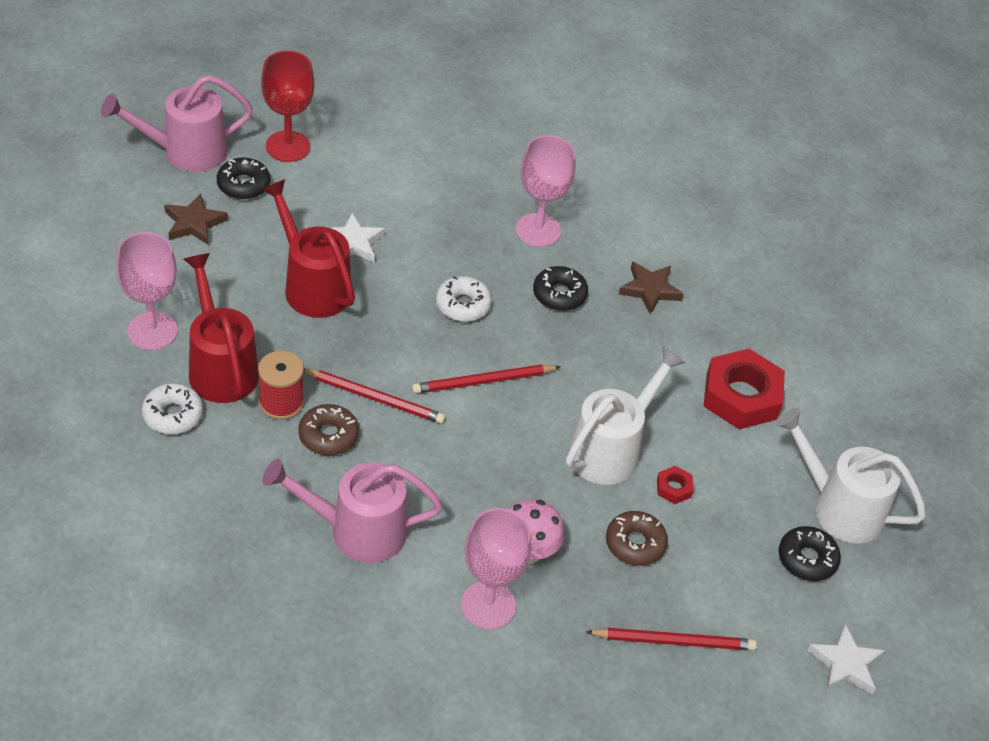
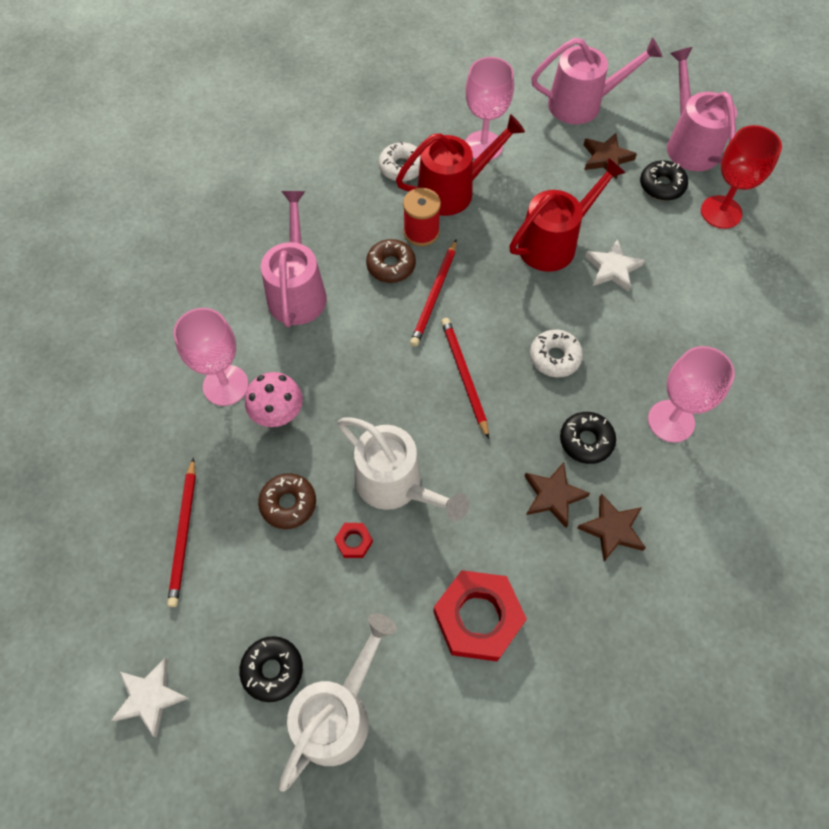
camera: 95 degrees right, 15 degrees up
(101, 230) = (583, 104): none -> pink watering can
(618, 327) = (553, 496): none -> brown star

